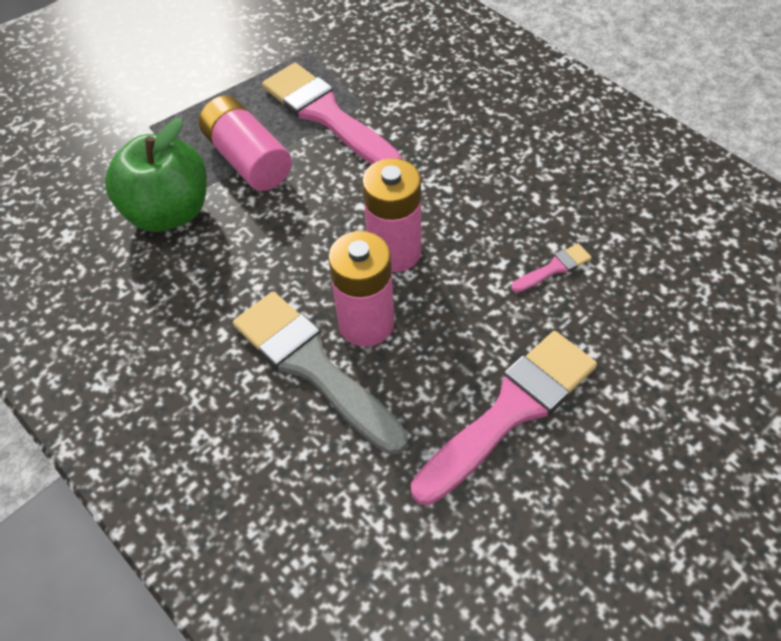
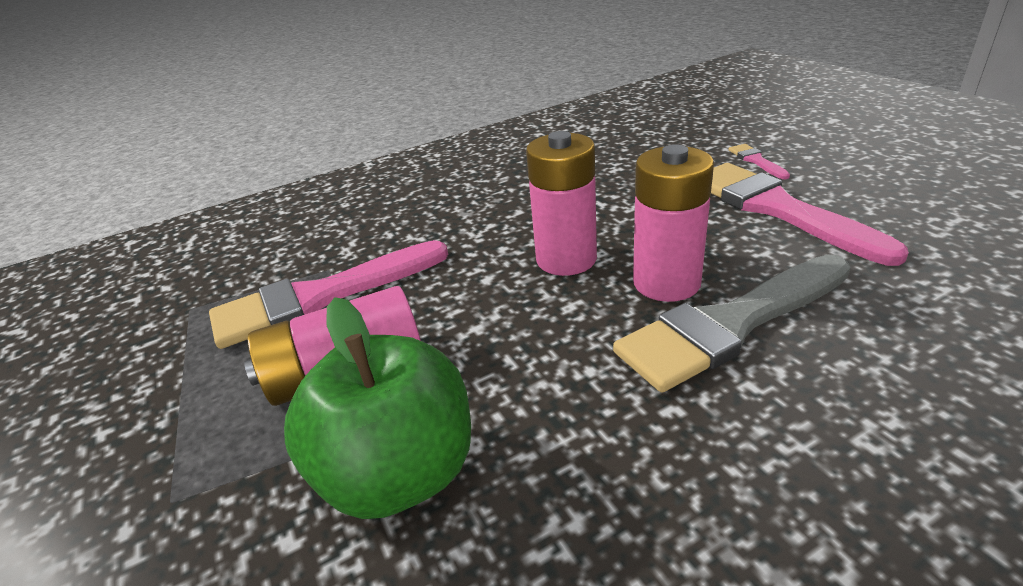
camera: 75 degrees left, 20 degrees down
(554, 268) = (613, 181): pink brush -> pink brush (756, 161)

